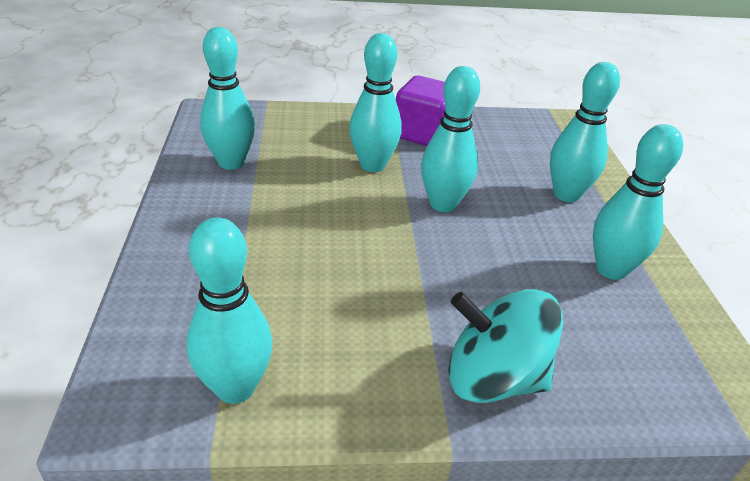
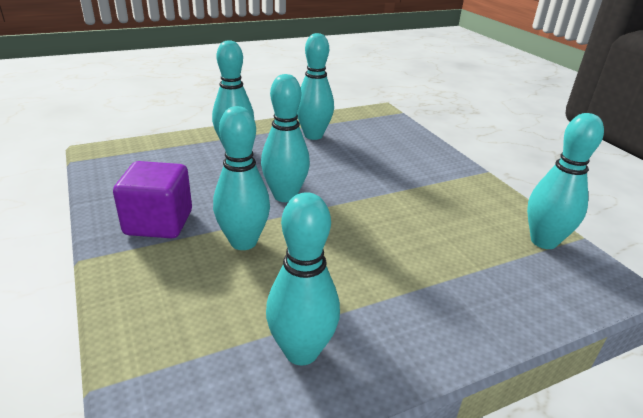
camera: 110 degrees left, 5 degrees down
(493, 378) = (436, 164): turquoise spinning top -> none

